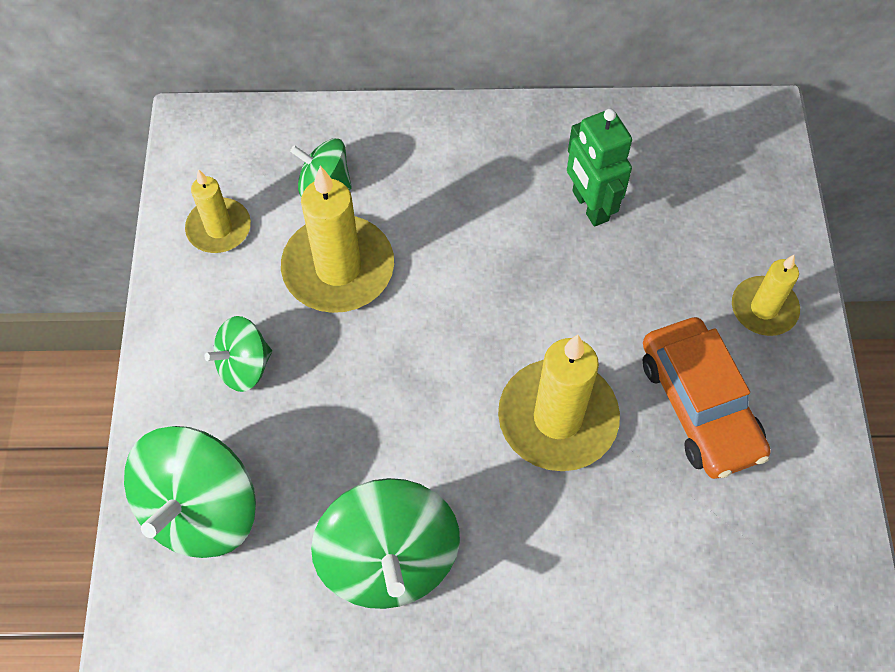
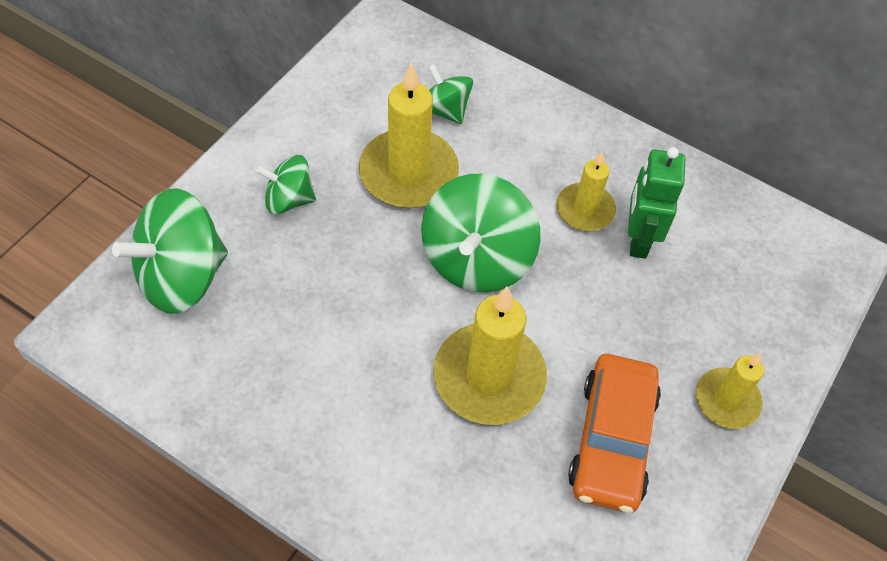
camera: 30 degrees right, 5 degrees down
(219, 228) = (346, 98): yellow candle -> yellow candle (585, 210)
(389, 559) = (282, 395): green spinning top -> green spinning top (476, 259)

